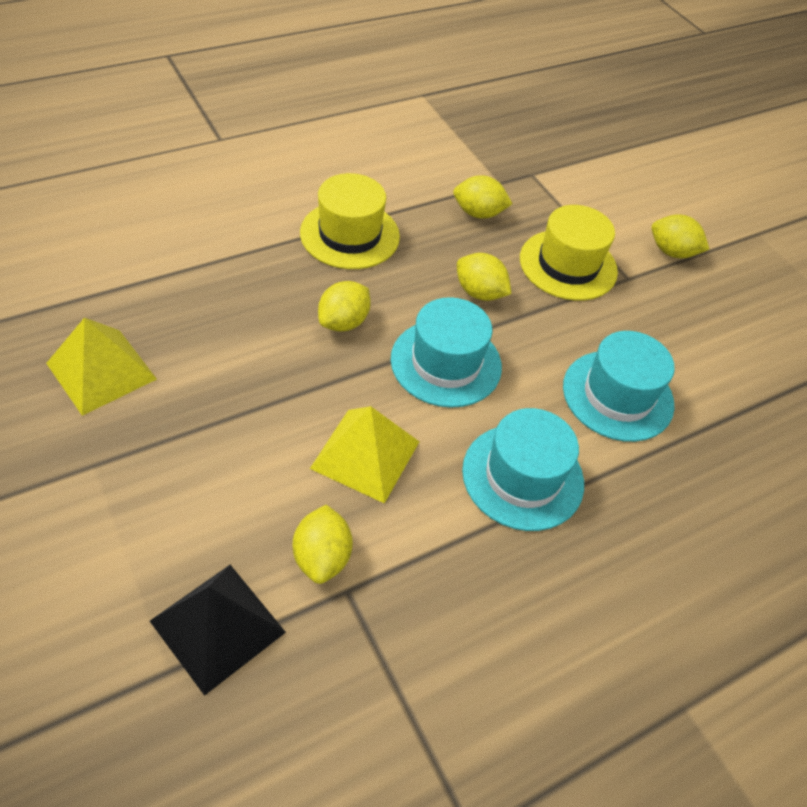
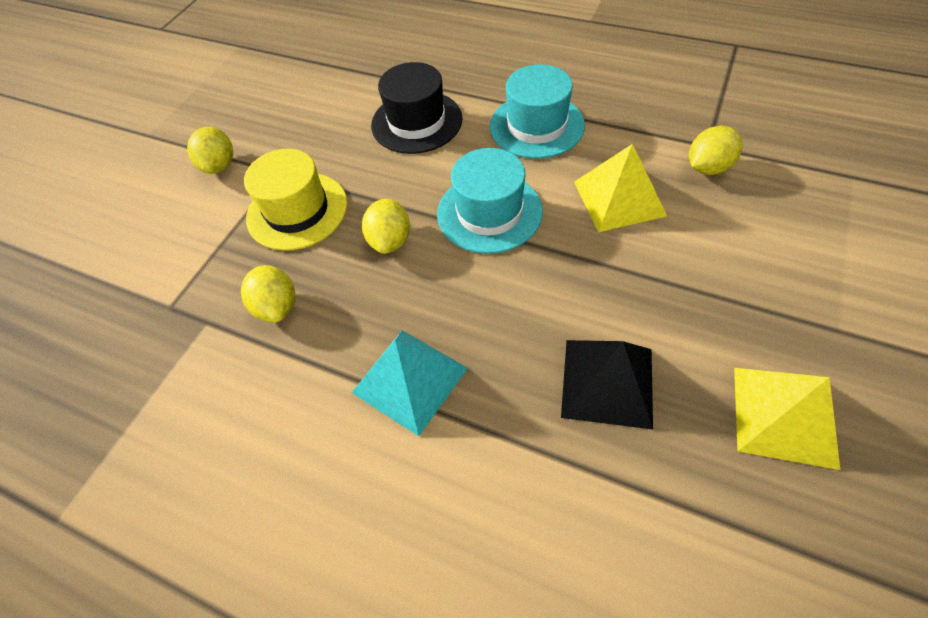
camera: 115 degrees left, 5 degrees up
(218, 626) = (806, 176): black pyramid -> black pyramid (607, 382)
(343, 322) = (523, 297): yellow lemon -> none
(350, 235) = (409, 380): yellow hat -> turquoise pyramid
(618, 395) = (416, 122): turquoise hat -> black hat

